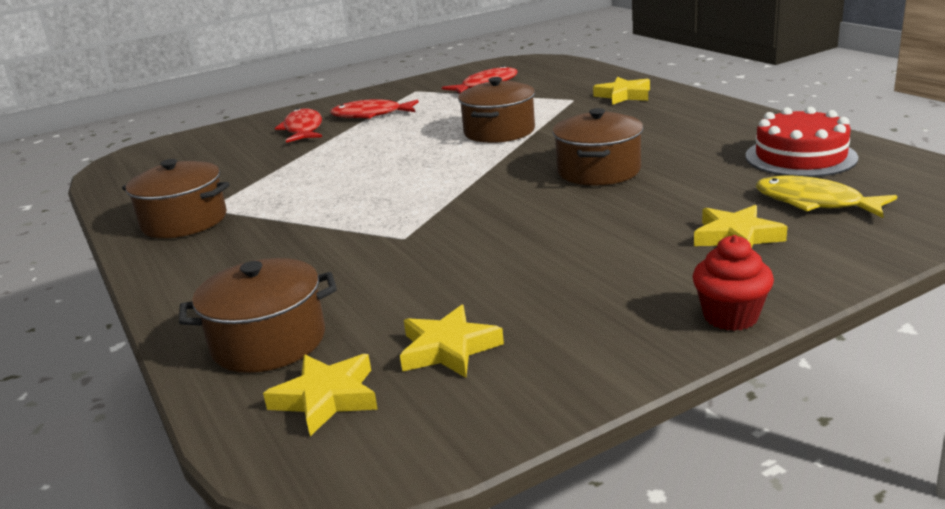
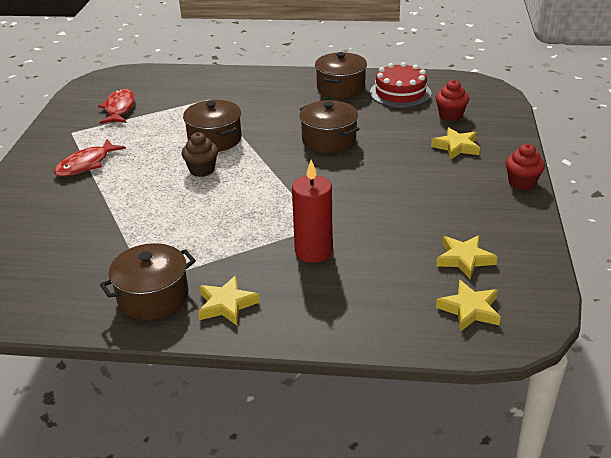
camera: 55 degrees left, 10 degrees up
(269, 342) = (388, 311): brown pot -> brown pot (341, 88)
(303, 129) = (57, 197): red fish -> none
(347, 254) = (313, 251): none -> red candle
(431, 150) = (202, 170): none -> brown cupcake
(624, 95) = (235, 85): yellow star -> yellow star (226, 304)
(814, 202) = (450, 115): yellow fish -> red cupcake

